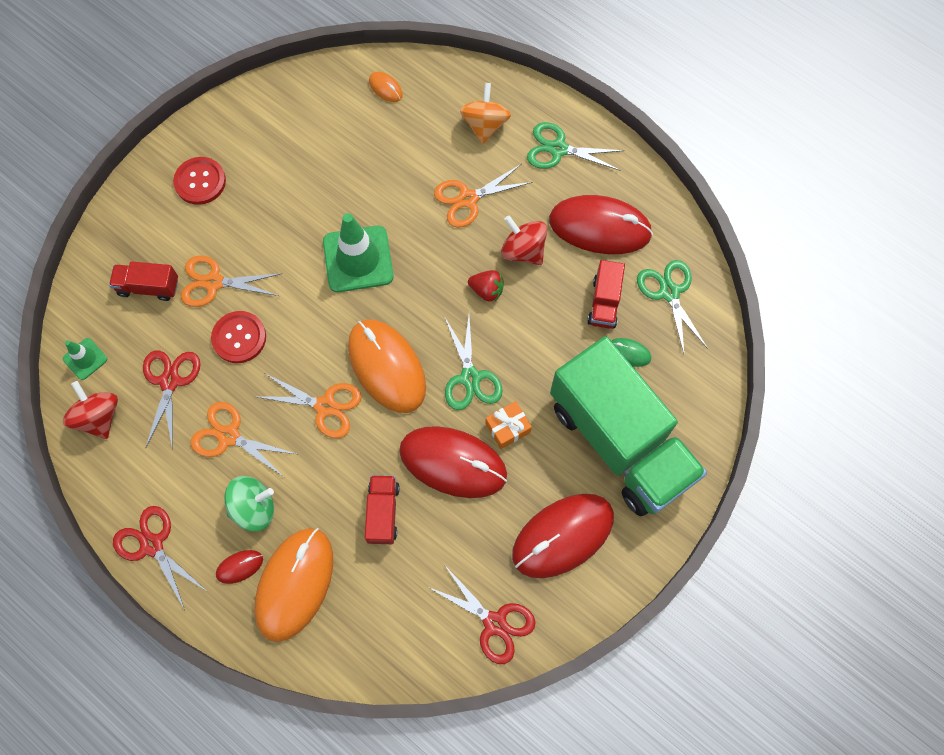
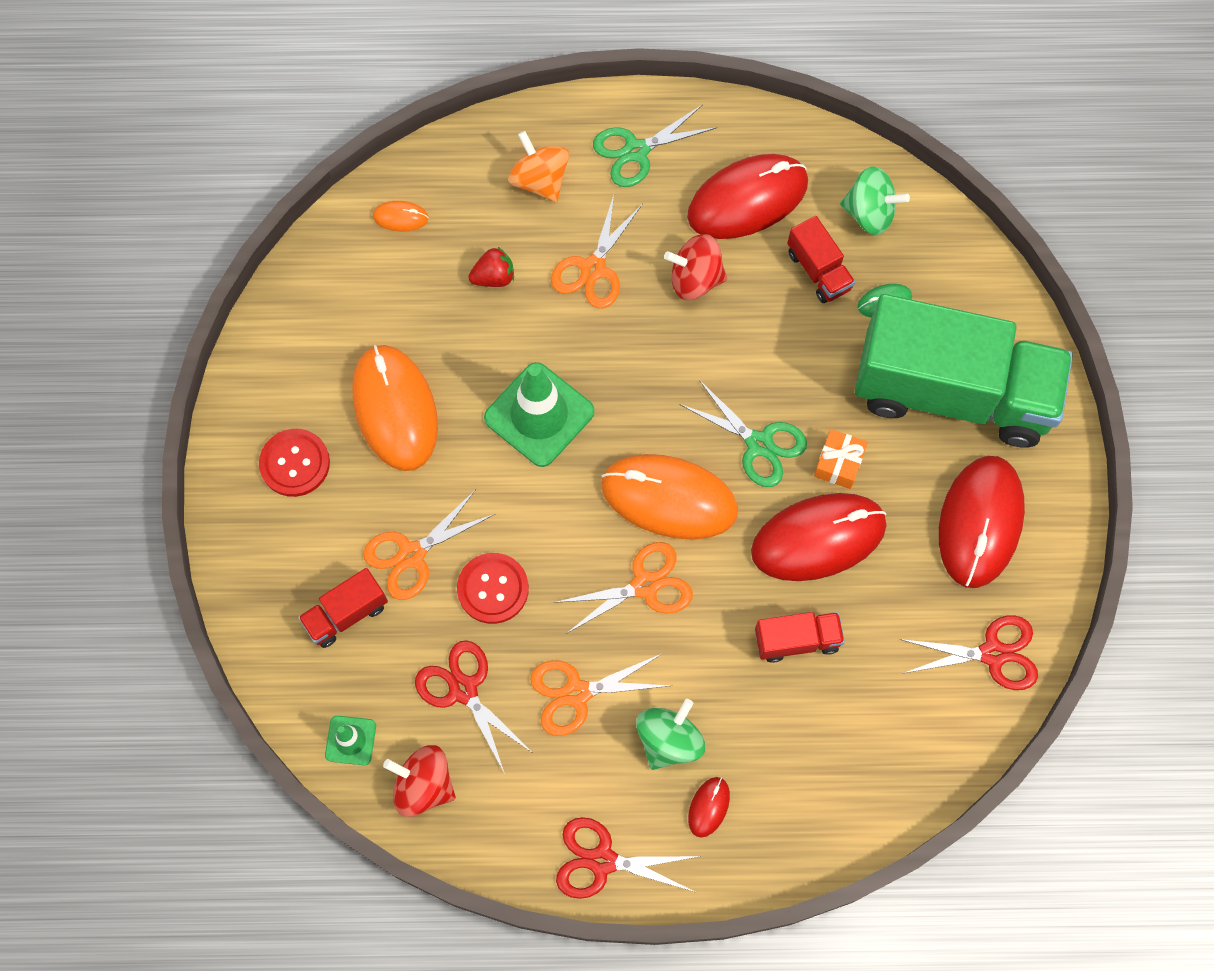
camera: 40 degrees left, 0 degrees up
(295, 584) = (777, 777): orange mouse -> orange mouse (395, 409)
(383, 513) = (797, 640): red truck -> red truck turned 120 degrees clockwise
(487, 290) = (696, 346): red strawberry -> red strawberry (494, 277)
(669, 292) = (869, 214): green scissors -> green spinning top

